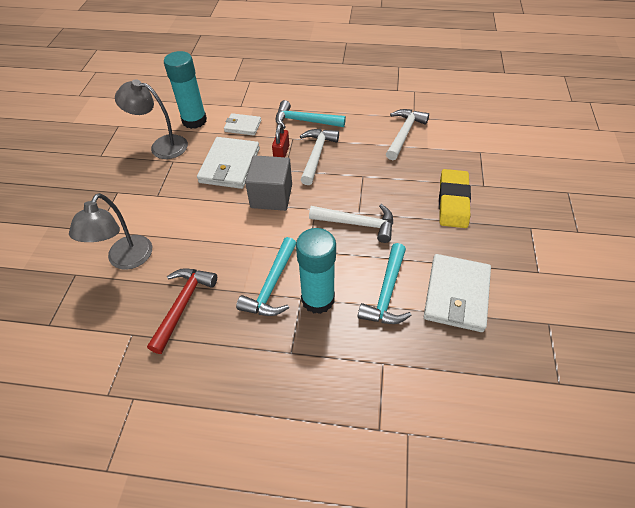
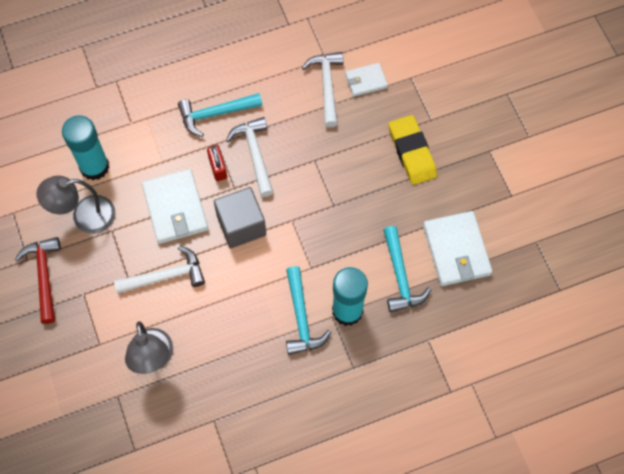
camera: 30 degrees left, 15 degrees up
(183, 305) = (237, 373): red hammer -> red hammer (44, 276)
(243, 126) = (153, 150): white wallet -> white wallet (366, 81)
(357, 224) = (339, 218): white hammer -> white hammer (166, 276)

